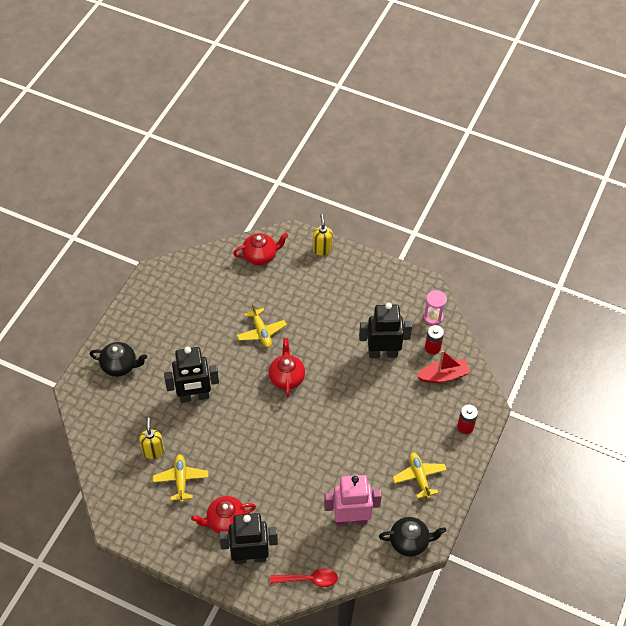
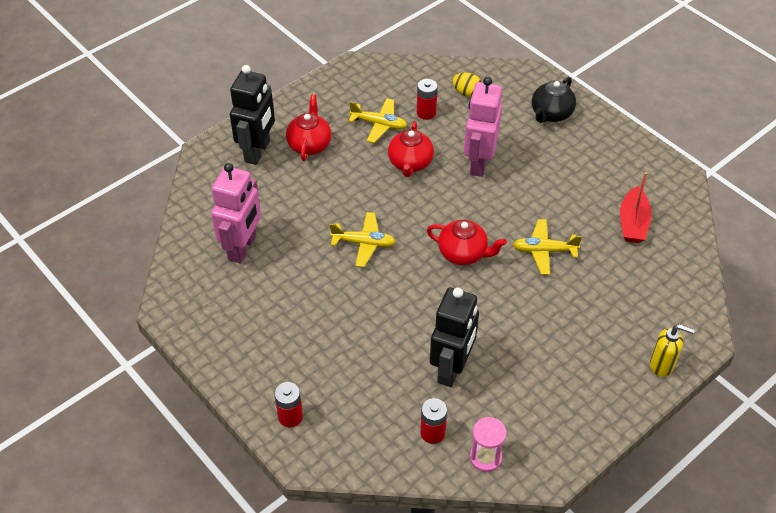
camera: 115 degrees right, 5 degrees down
(118, 430) = (466, 93): none -> yellow egg
(153, 451) = (426, 113): yellow soap dispenser -> red battery
(194, 396) = (479, 163): black robot -> pink robot
(260, 256) = (673, 290): red teapot -> red teapot (410, 163)
(309, 579) = (201, 189): red spoon -> none
(409, 542) = (180, 291): black teapot -> none
(419, 477) = (252, 334): yellow plane -> yellow plane (364, 243)
(443, 376) = (381, 426): red boat -> red boat (633, 223)

